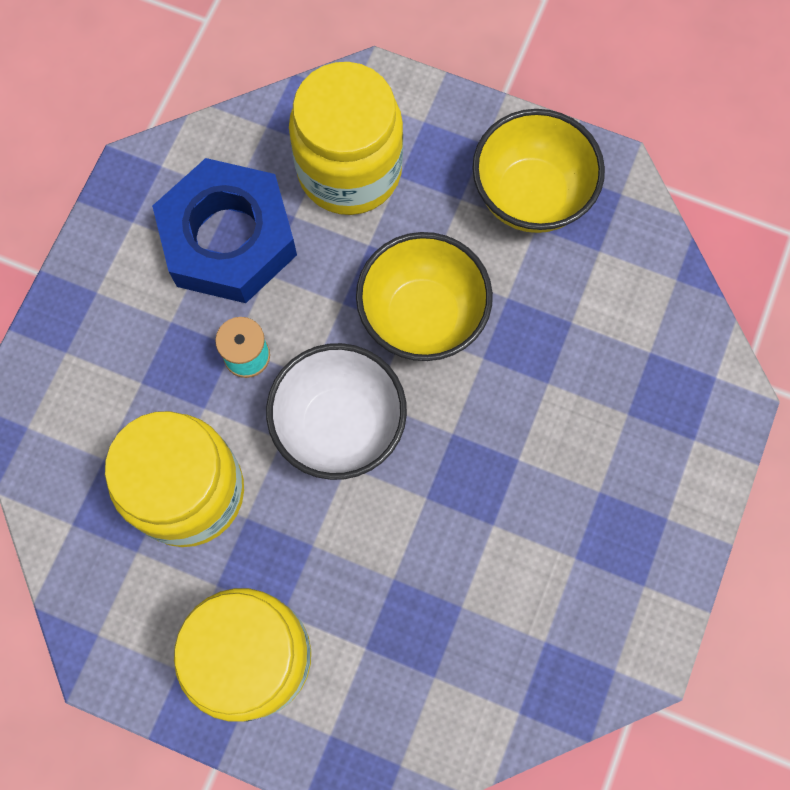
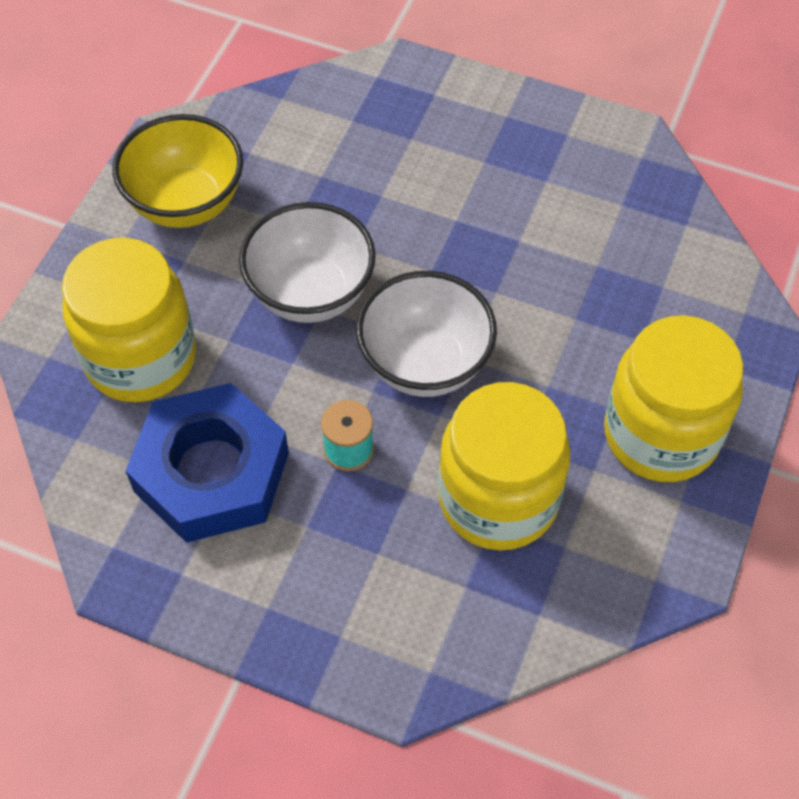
camera: 90 degrees left, 15 degrees down
(422, 317) = (311, 293): yellow bowl -> white bowl

